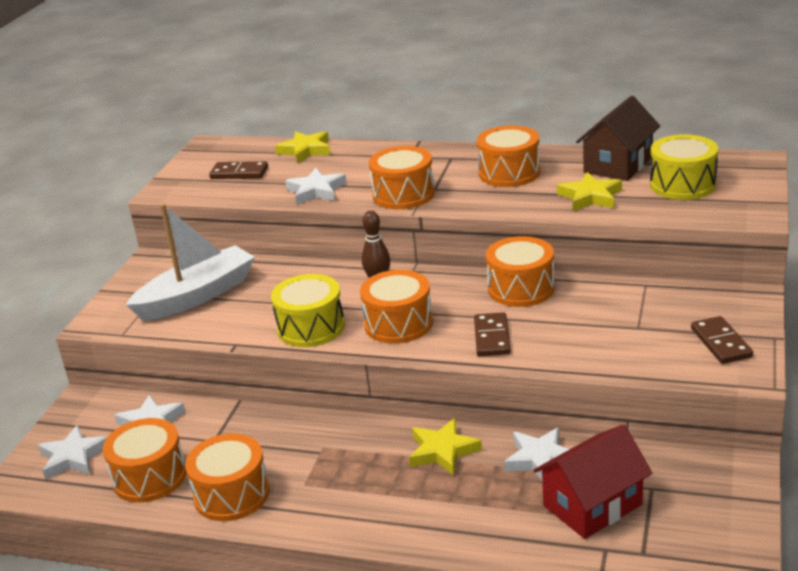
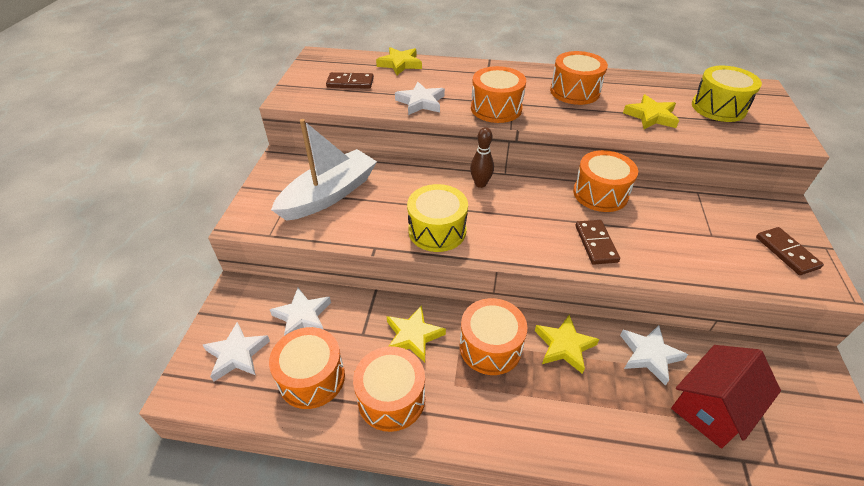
camera: 10 degrees left, 15 degrees up
(270, 442) = (413, 336): none -> yellow star
(398, 324) = (511, 228): orange drum -> orange drum (490, 347)
(618, 165) = (657, 87): brown house -> none

